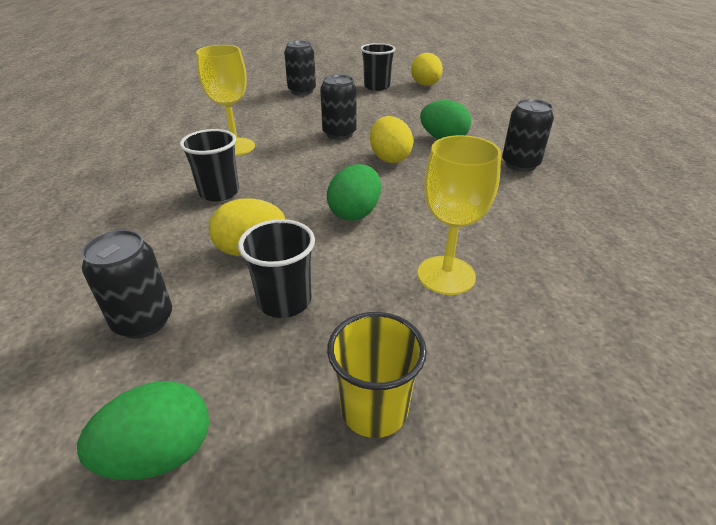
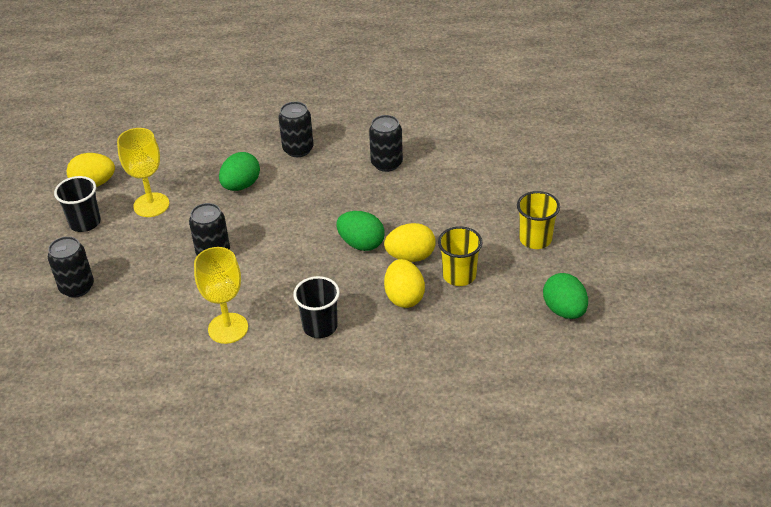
camera: 85 degrees left, 5 degrees up
(143, 321) = (476, 338): black can -> black can (386, 163)
(284, 301) = (459, 275): black cup -> yellow cup
(389, 158) = (273, 221): yellow egg -> yellow egg (410, 256)
(446, 275) = (436, 205): yellow goblet -> yellow goblet (151, 205)

